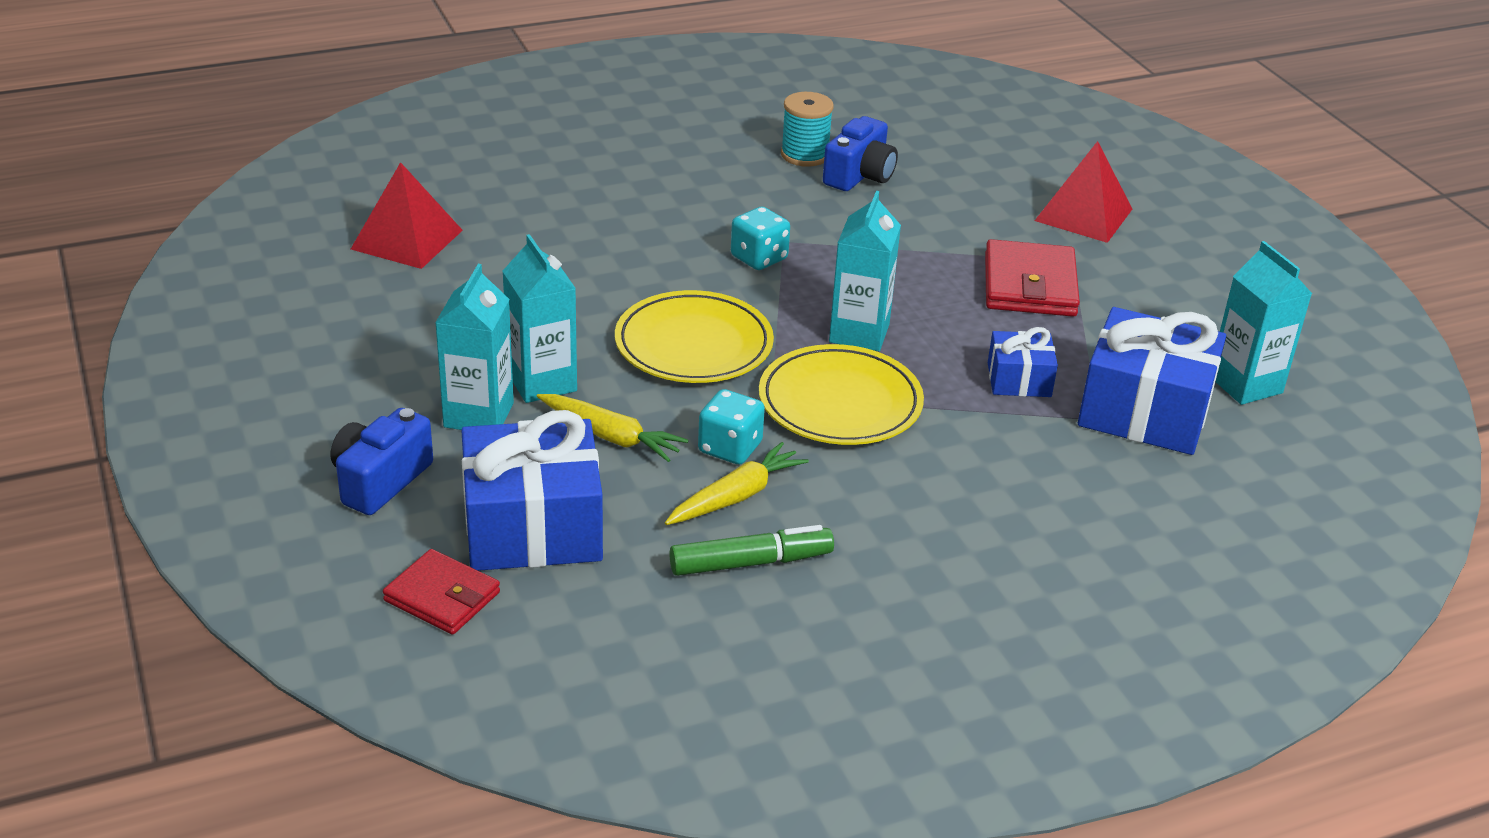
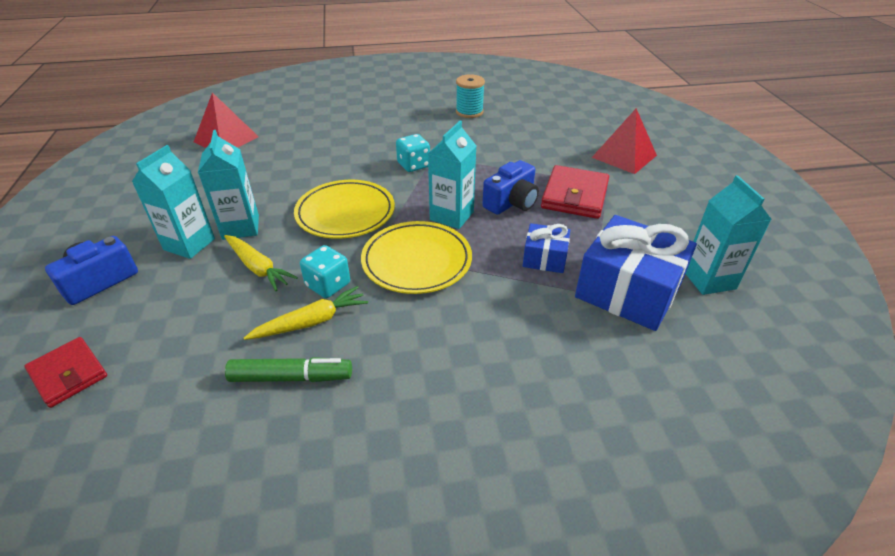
camera: 15 degrees right, 5 degrees up
(533, 527) = (165, 327): blue gift -> none
(859, 175) = (495, 125): blue camera -> blue camera (511, 203)

